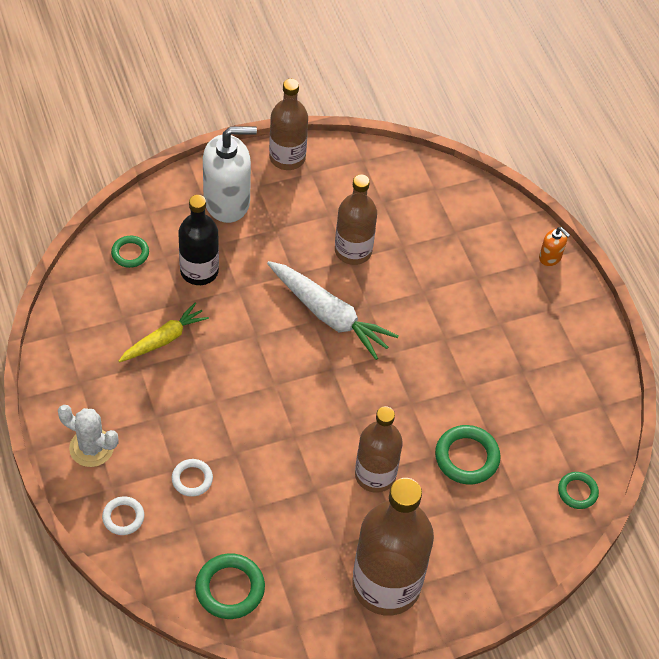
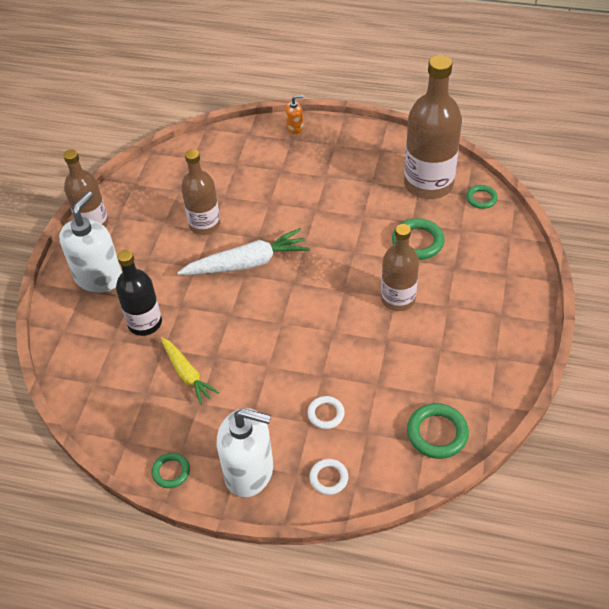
camera: 50 degrees left, 5 degrees down
(91, 448) = (249, 471): white cactus -> white soap dispenser
(130, 253) = (90, 360): green ring -> green ring (171, 472)
(164, 339) = (187, 374): yellow carrot -> yellow carrot turned 150 degrees clockwise
(386, 585) = (490, 334): brown bottle -> brown bottle (428, 184)

